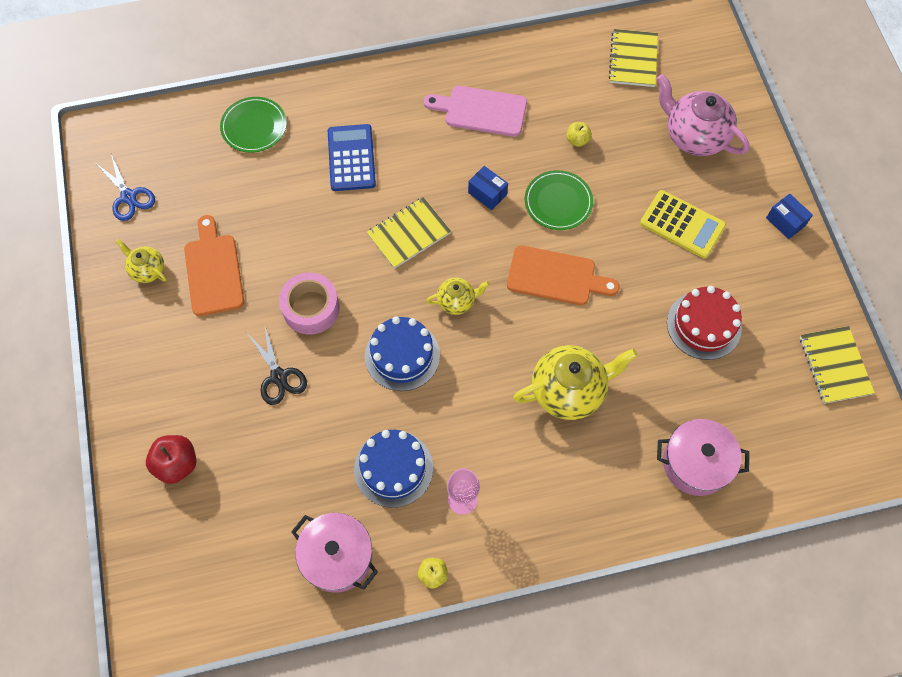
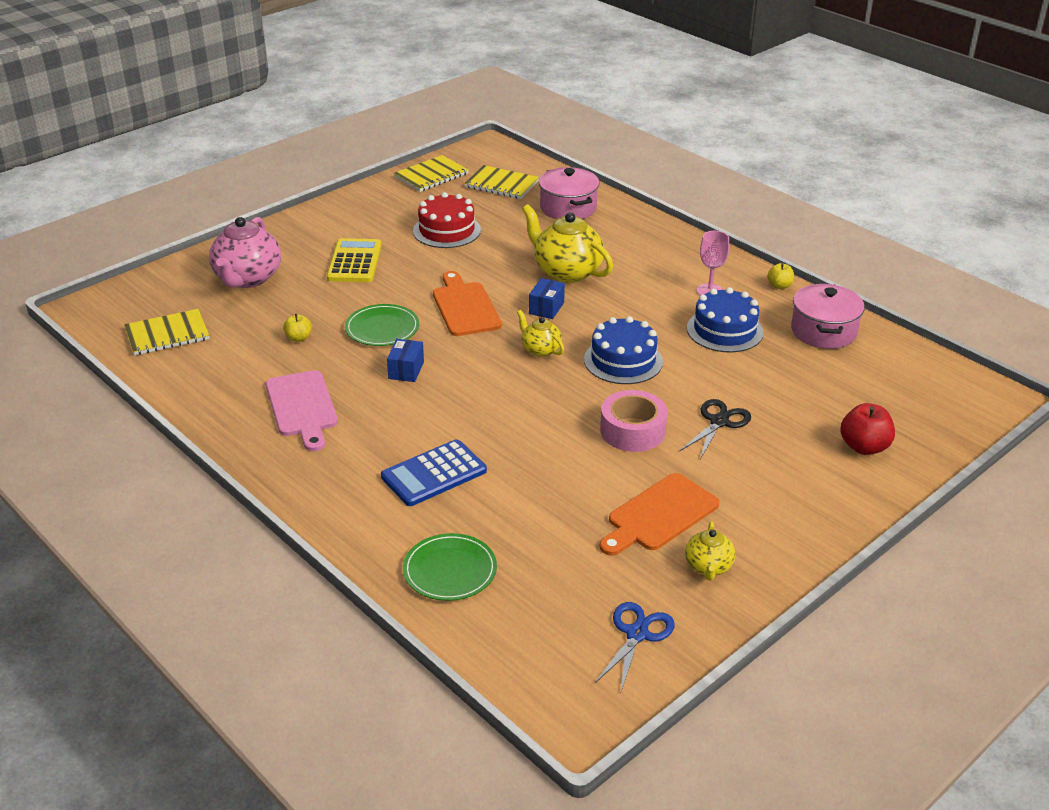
camera: 120 degrees left, 30 degrees down
(409, 234) = (494, 401): yellow notebook -> yellow notebook (501, 184)
(785, 222) = (312, 218): blue box -> blue box (546, 308)

